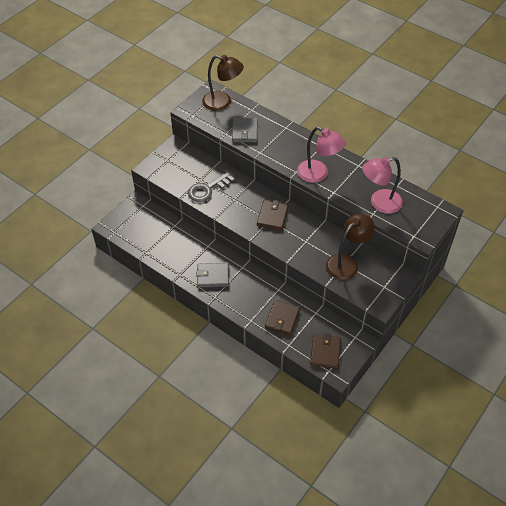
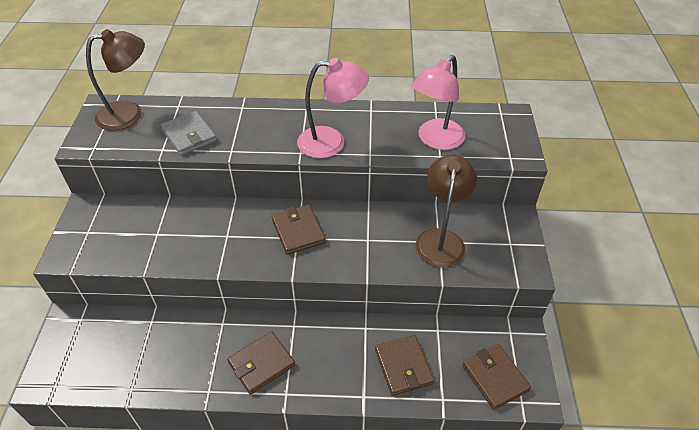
camera: 35 degrees left, 5 degrees down
(207, 189) = (178, 242): grey key -> none
(213, 276) = (261, 364): grey wallet -> brown wallet

